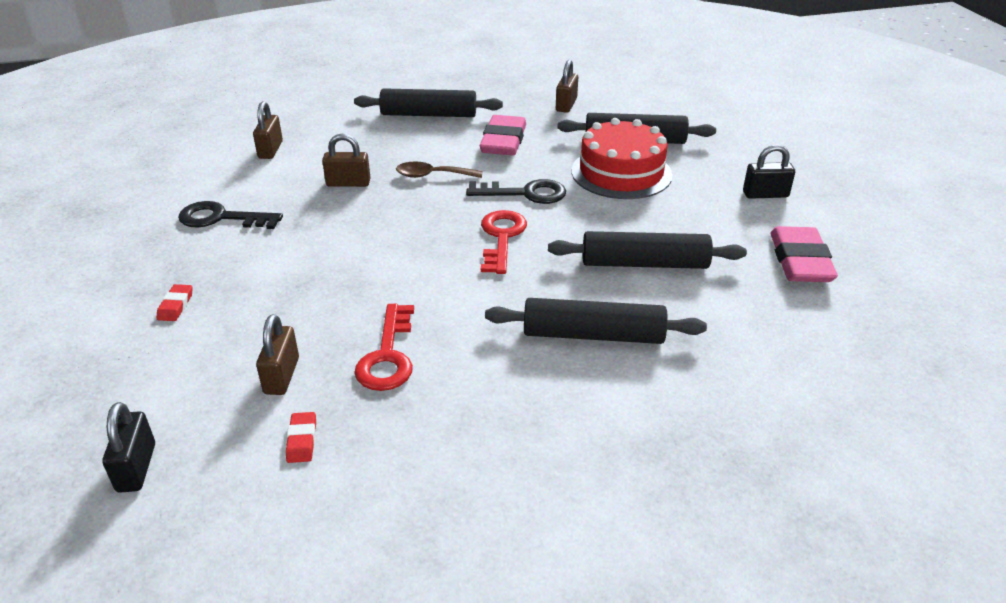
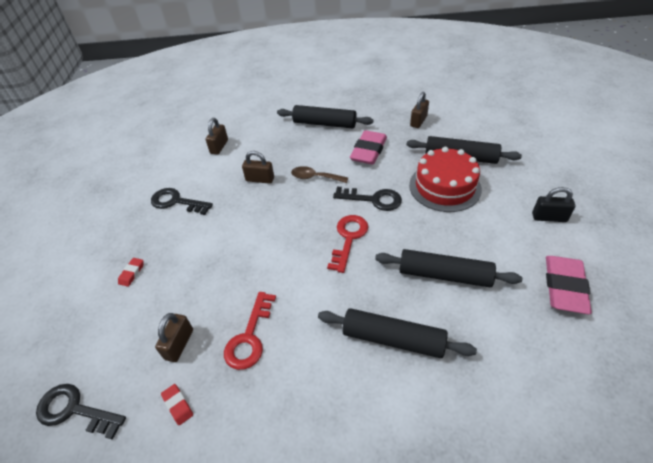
camera: 15 degrees right, 10 degrees up
(136, 467) = (74, 410): black padlock -> black key
(302, 440) = (178, 405): red eraser -> red eraser turned 45 degrees counterclockwise

